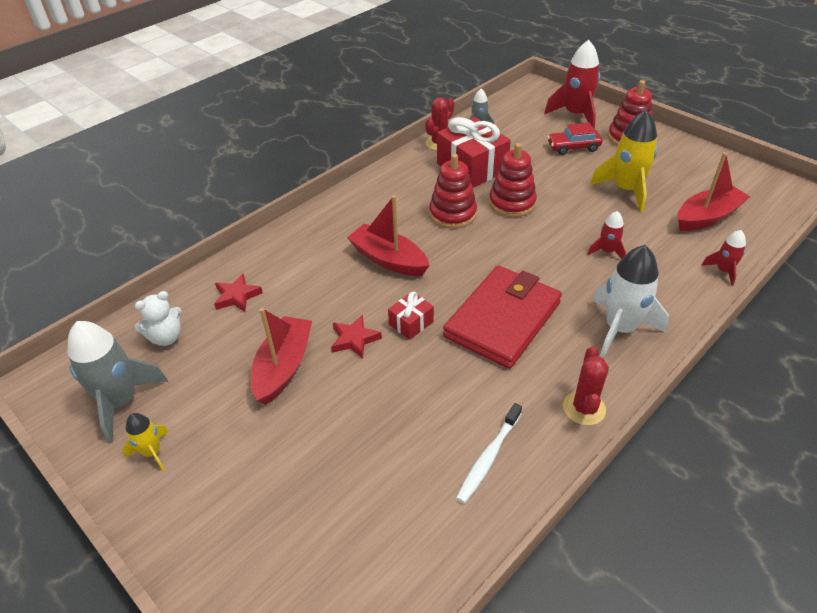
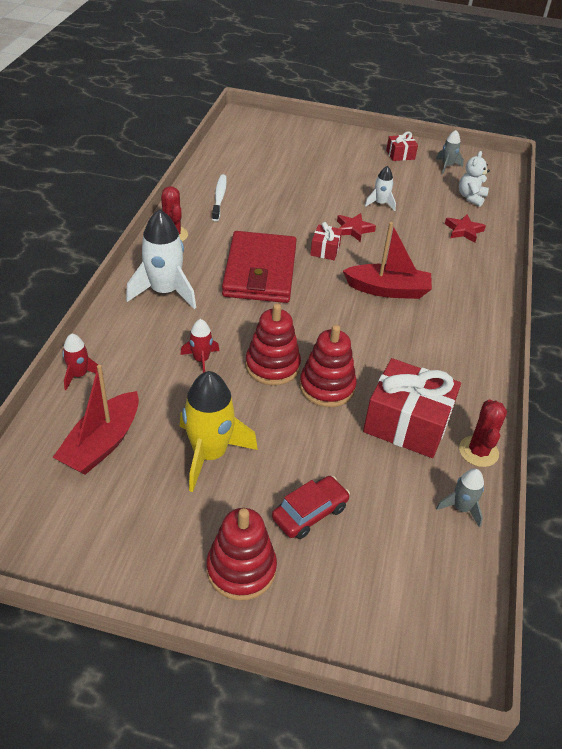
camera: 145 degrees right, 0 degrees up
(121, 402) = (447, 166): grey rocket -> grey rocket, size x0.52
(152, 452) = (400, 155): yellow rocket -> red gift
(283, 367) = (380, 204): red boat -> white rocket
(452, 214) = (375, 352): red stacking toy -> red stacking toy (272, 366)
(575, 115) = (346, 599): red rocket -> none

